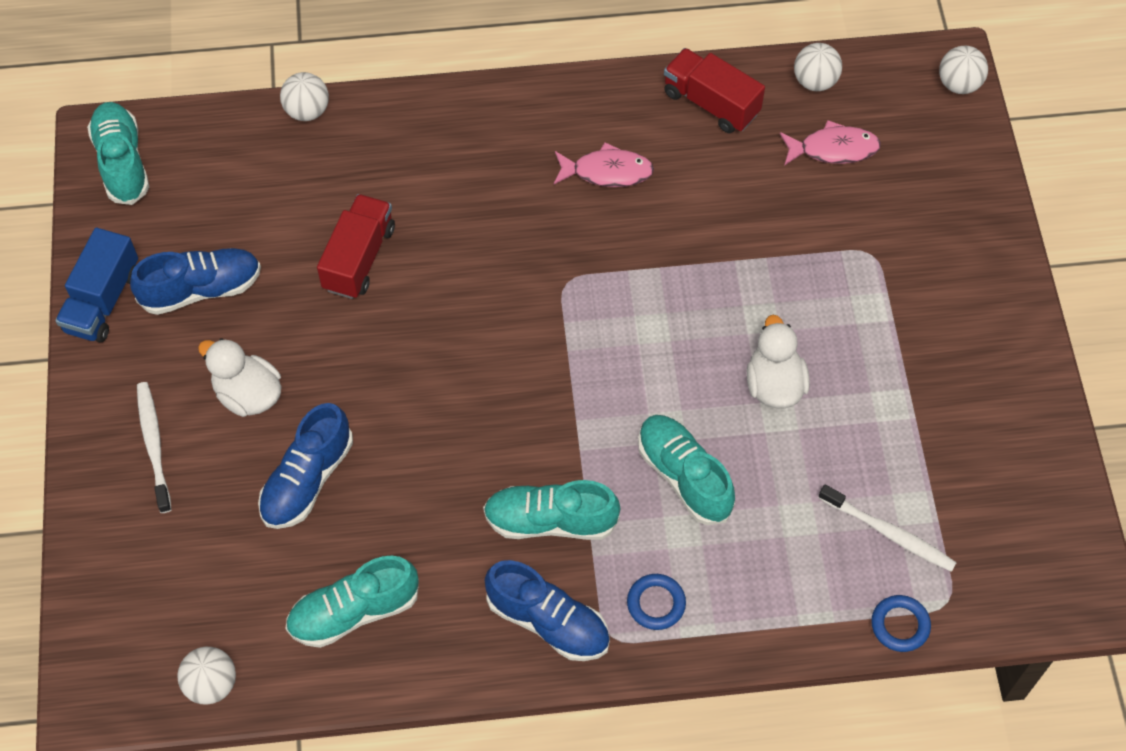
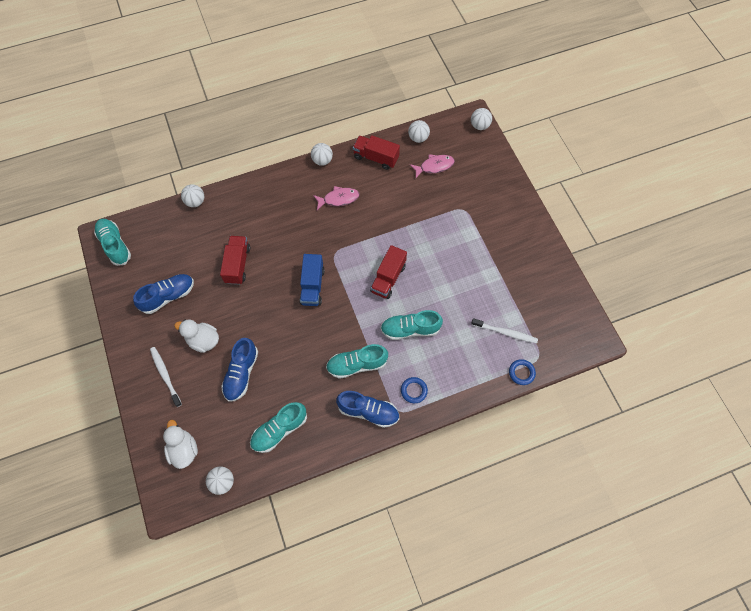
camera: 15 degrees left, 5 degrees up
(103, 301) = (123, 313): blue truck -> blue truck (312, 286)
(594, 84) = (322, 160): none -> white ball
(666, 360) = (388, 278): none -> red truck
(684, 476) = (410, 329): turquoise shoe -> turquoise shoe turned 45 degrees counterclockwise
(774, 384) = (438, 278): white duck -> white duck (184, 449)

